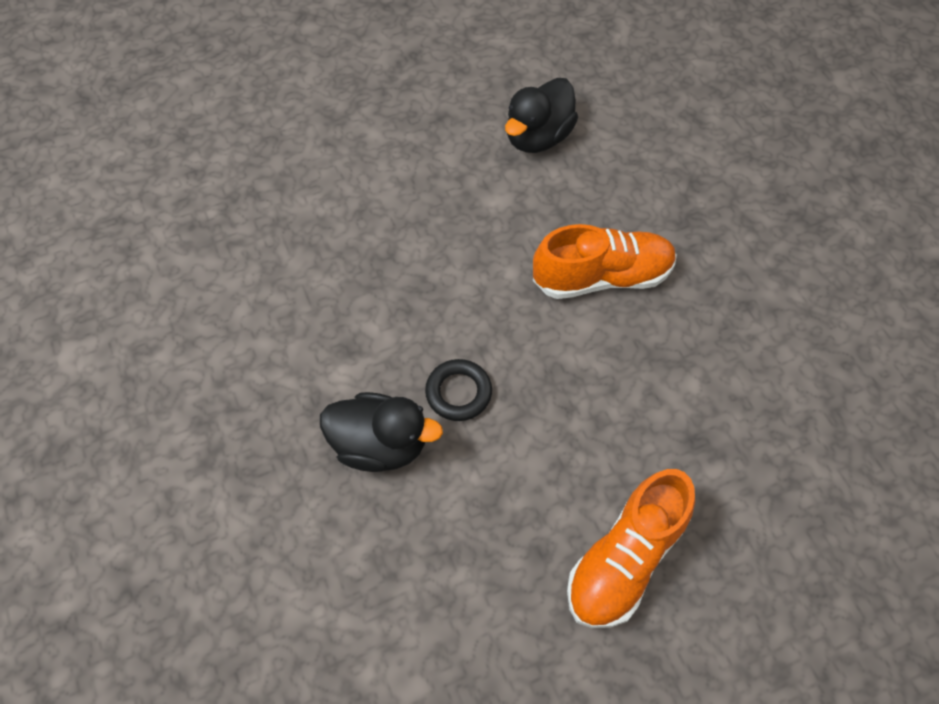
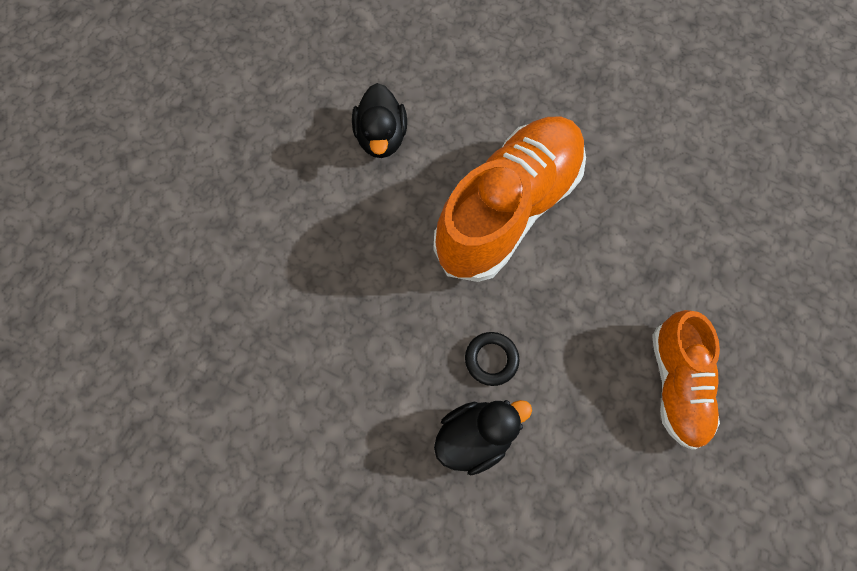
camera: 40 degrees left, 10 degrees up
(602, 277) = (508, 209): orange shoe -> orange shoe, size x1.72

